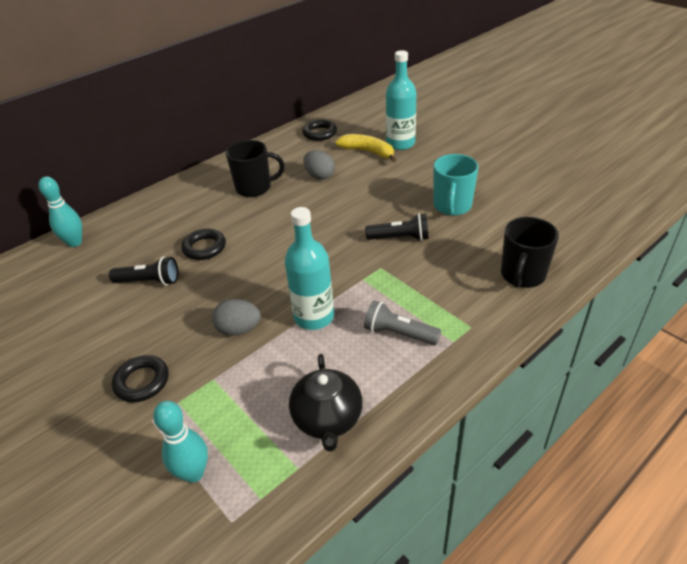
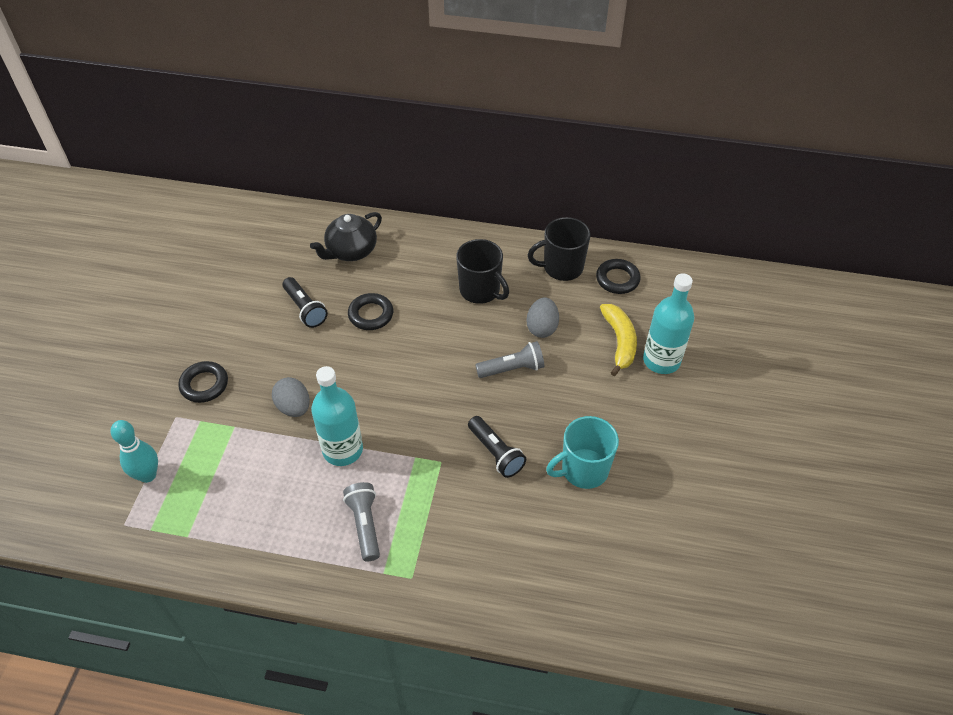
camera: 50 degrees right, 10 degrees up
(75, 242) = (313, 226): turquoise bowling pin -> none
(327, 419) = (241, 528): black teapot -> black teapot (351, 251)
(338, 202) = (512, 369): none -> grey flashlight
(522, 275) = (515, 588): black mug -> black mug (561, 268)

